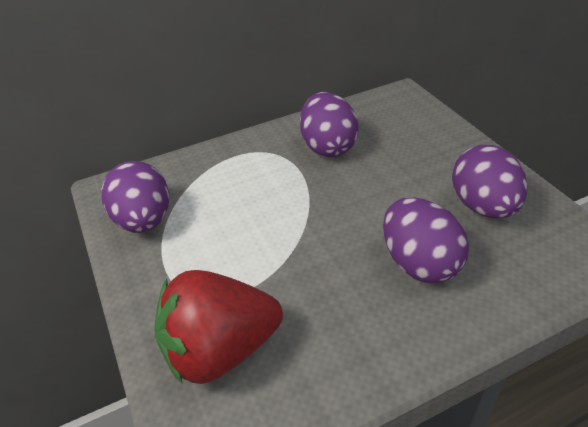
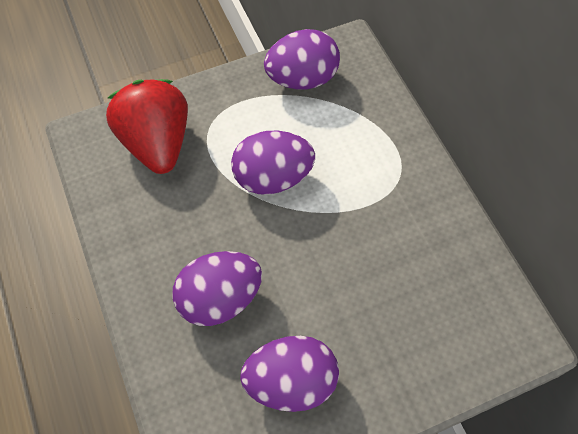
camera: 90 degrees right, 20 degrees up
(328, 147) = (406, 236): purple egg -> purple egg (272, 177)

